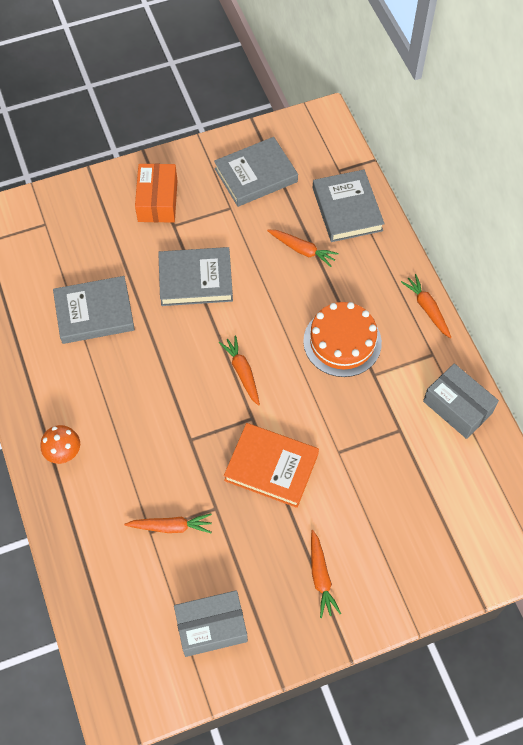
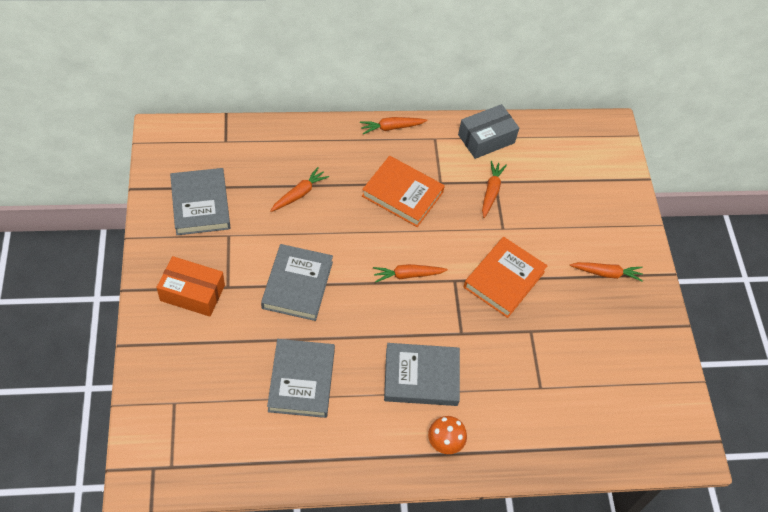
camera: 80 degrees left, 5 degrees down
(171, 526) = (540, 369): orange carrot -> orange carrot (491, 191)
(211, 627) = (633, 362): grey box -> none
(342, 342) = (402, 194): orange cake -> orange book
(347, 209) = (270, 148): grey book -> grey book (421, 377)

